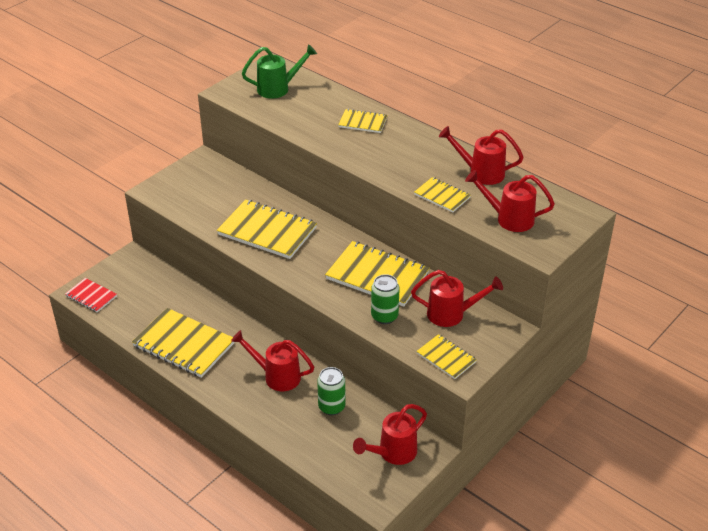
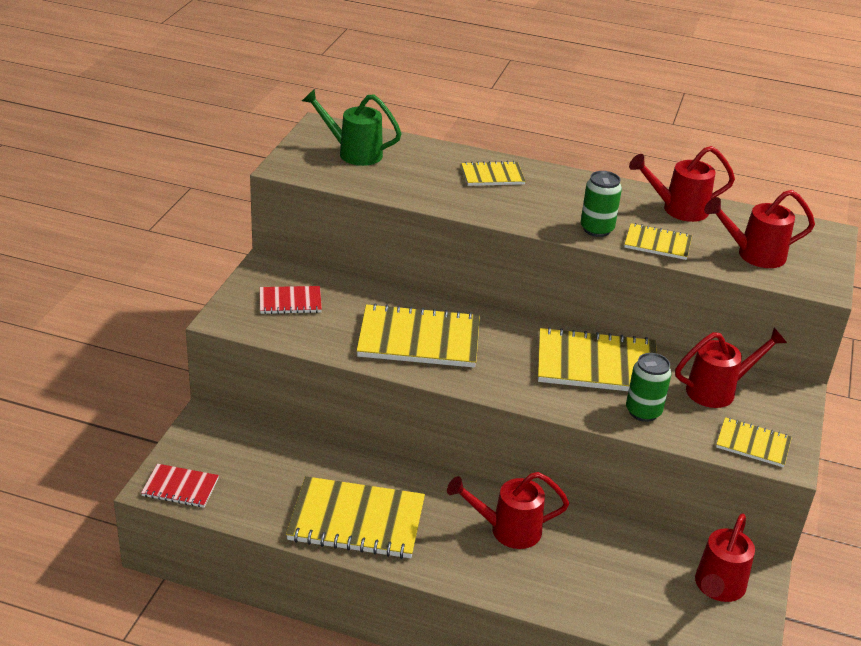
camera: 25 degrees left, 5 degrees down
(201, 187) = (290, 302): none -> red notebook
(278, 88) = (353, 153): green watering can -> green watering can turned 120 degrees counterclockwise
(331, 407) = (603, 551): green can -> green can (596, 229)

